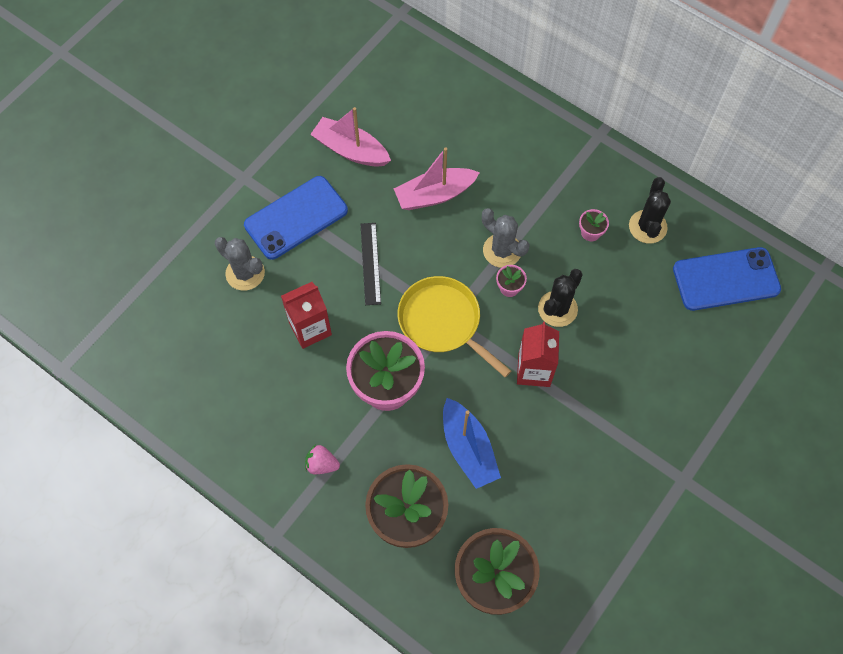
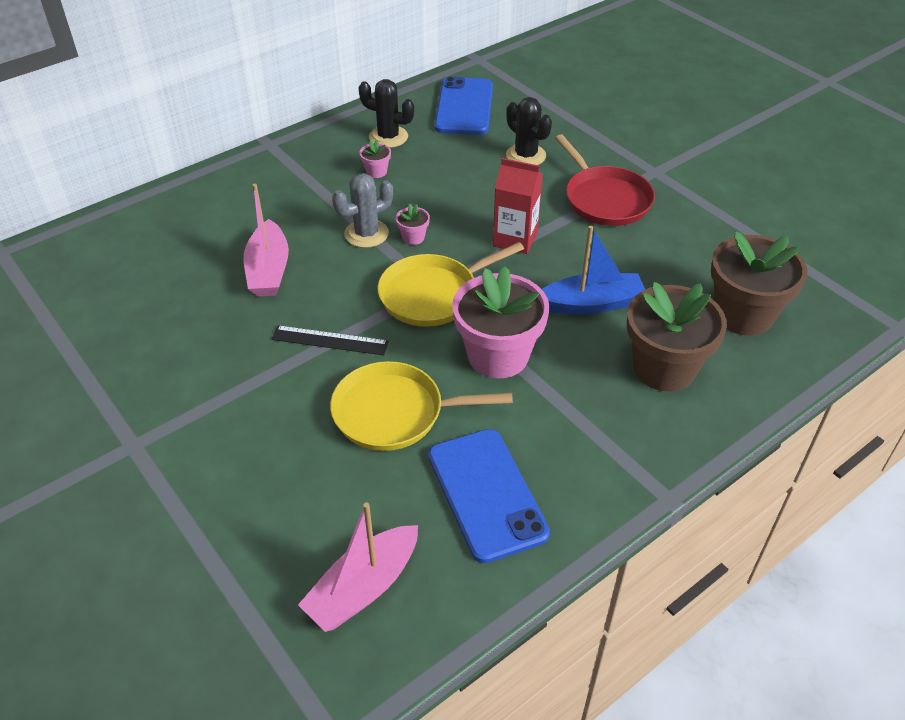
camera: 75 degrees left, 20 degrees down
(245, 273) = (282, 468): grey cactus -> none
(296, 218) = (228, 399): blue phone -> blue phone (486, 494)
(310, 328) = (394, 413): red carton -> yellow pan
(322, 464) = (582, 433): pink strawberry -> none
(351, 150) = (162, 329): pink boat -> pink boat (364, 587)
(557, 309) = (452, 210): black cactus -> black cactus (526, 155)
(620, 438) = (605, 199): none -> red pan

